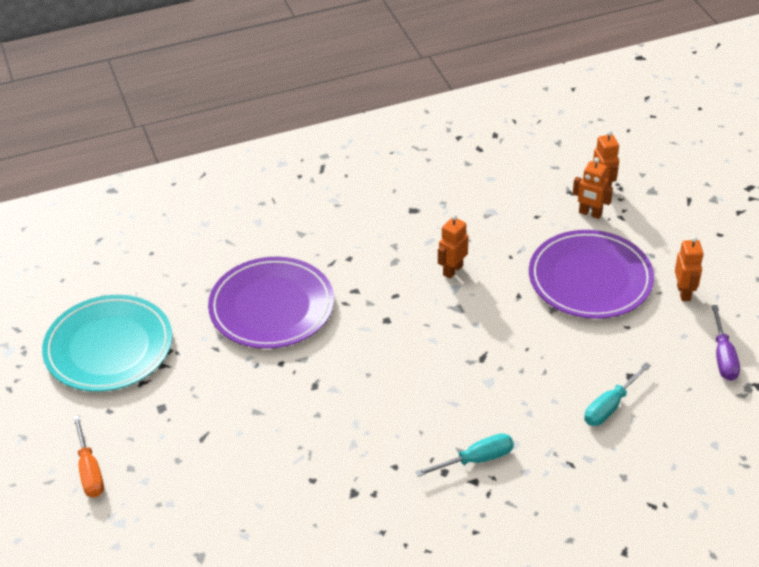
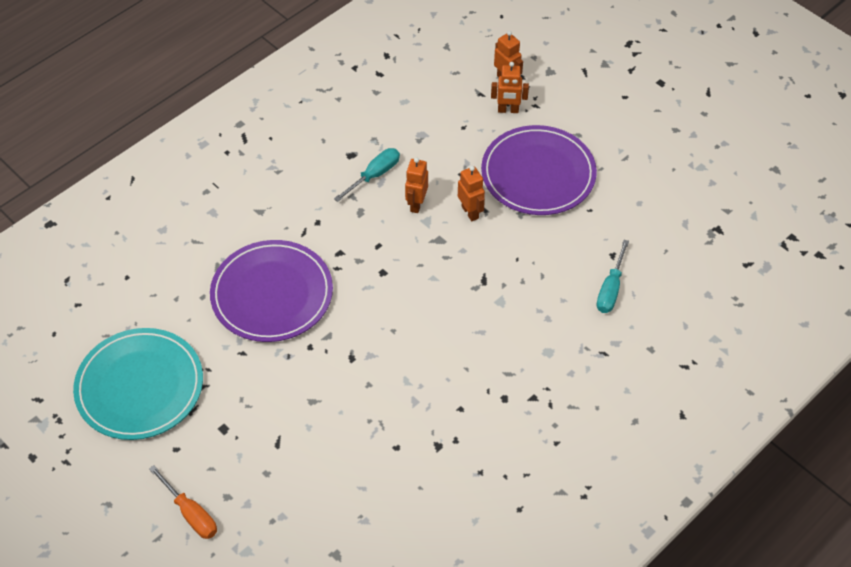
camera: 25 degrees left, 10 degrees up
(476, 460) = (525, 377): turquoise screwdriver -> turquoise screwdriver (374, 175)
(684, 293) = (621, 162): orange robot -> orange robot (470, 212)
(723, 356) = (679, 212): purple screwdriver -> none

